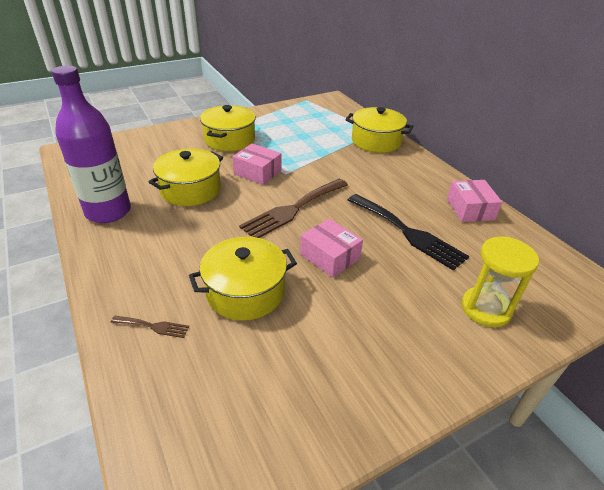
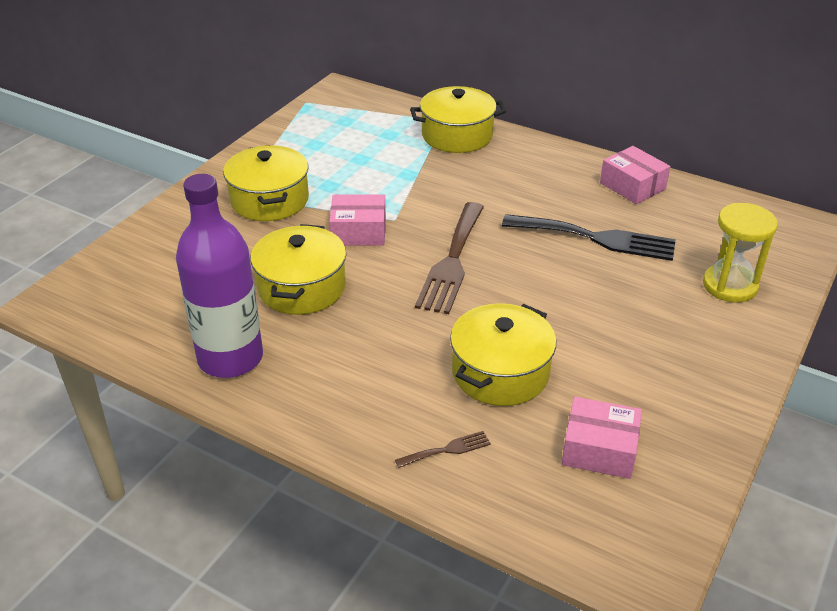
camera: 30 degrees left, 0 degrees up
(330, 256) = (545, 298): pink box -> pink box (599, 449)

